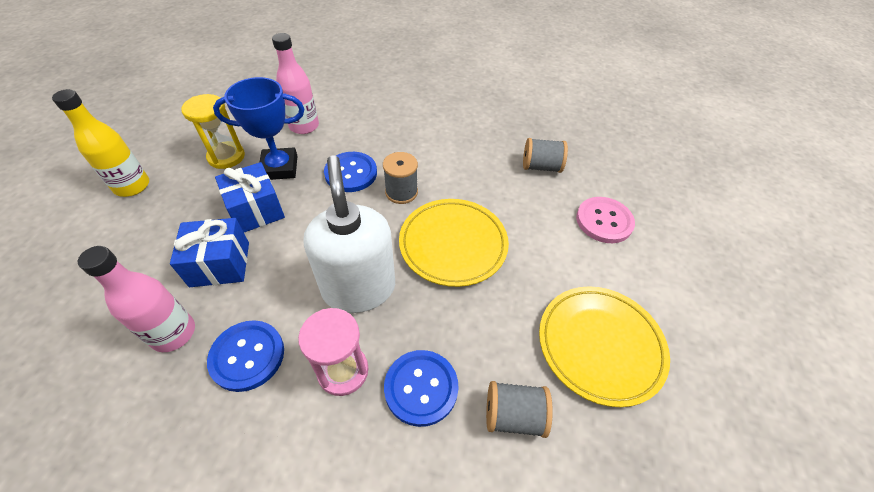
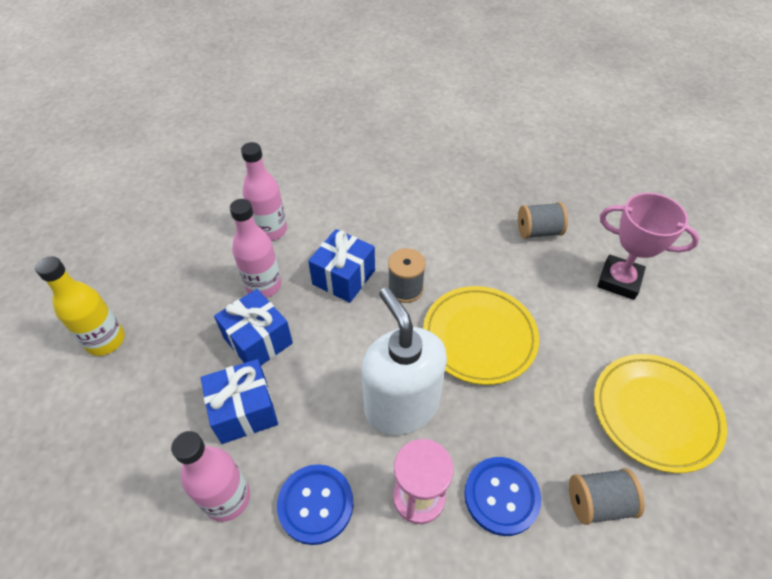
camera: 10 degrees left, 0 degrees up
(226, 157) = (198, 284): yellow hourglass -> none
(279, 168) = (263, 286): blue trophy -> pink bottle
(351, 173) = (343, 277): blue button -> blue gift
(604, 221) = (619, 280): pink button -> pink trophy

